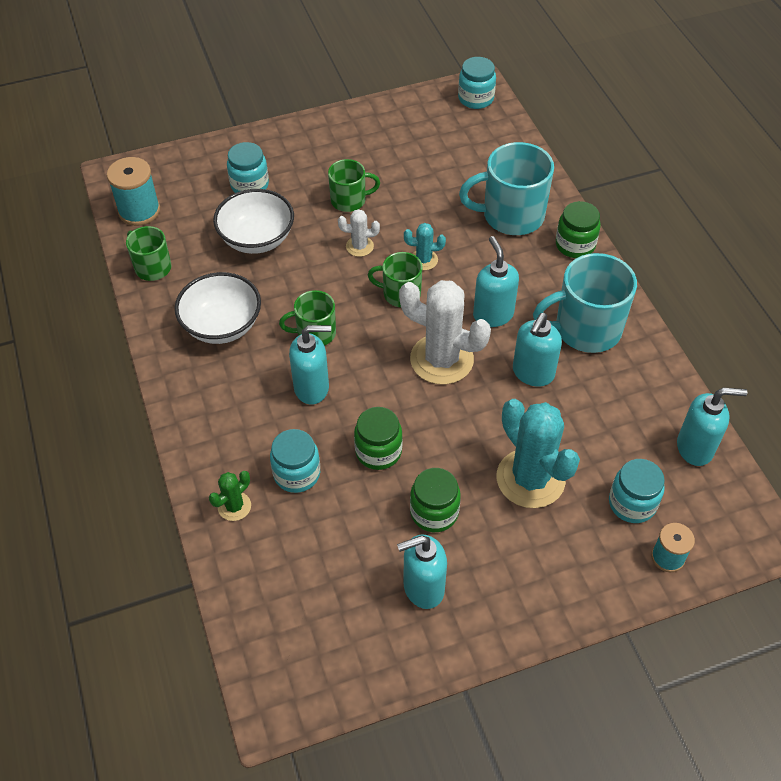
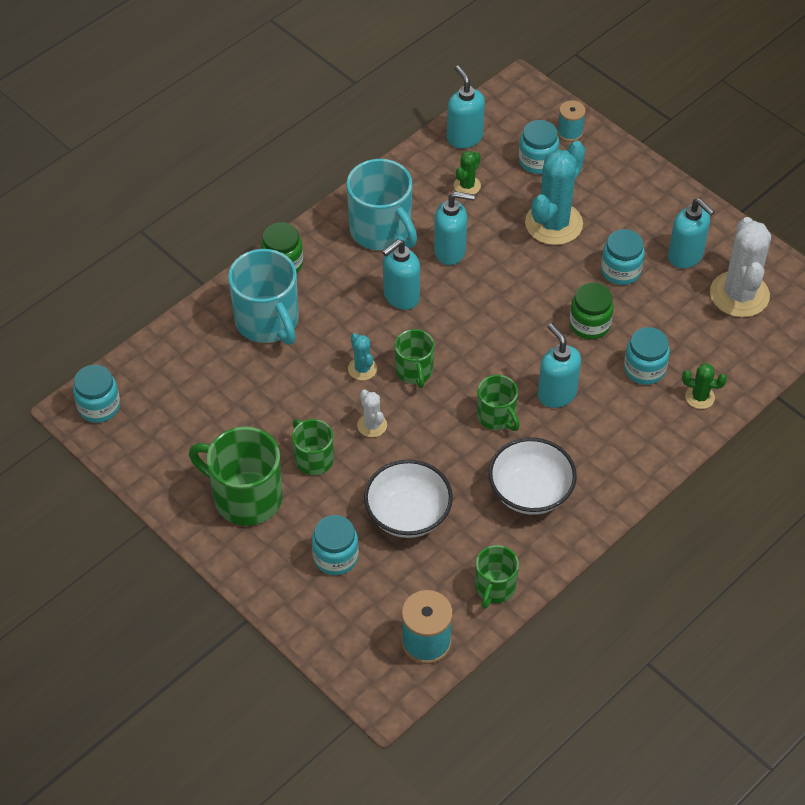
camera: 115 degrees left, 0 degrees up
(339, 152) = (245, 497): none -> green mug
(434, 512) = (620, 271): green jar -> turquoise jar
(441, 359) = (472, 316): white cactus -> white cactus (739, 294)
(619, 422) = (467, 185): none -> green cactus

